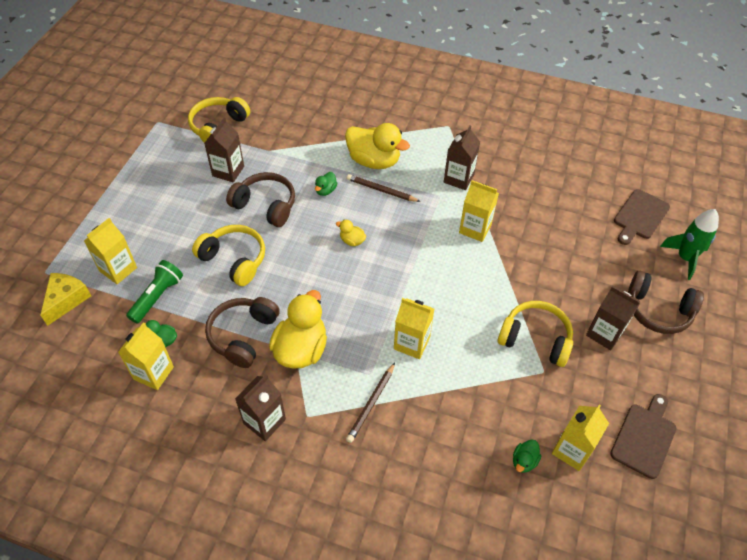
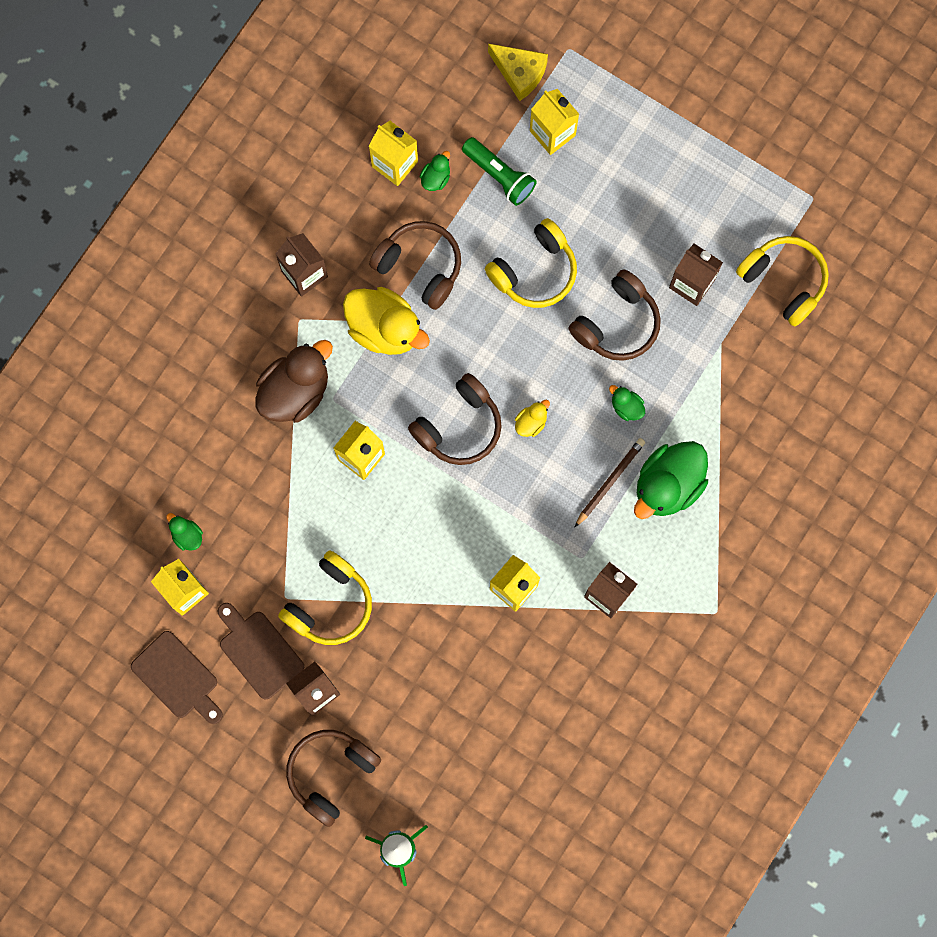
camera: 105 degrees right, 25 degrees up
(368, 283) = (459, 426): none -> brown headphones
(371, 404) = (295, 391): brown pencil -> brown duck
(374, 161) = (668, 485): yellow duck -> green duck
(640, 216) = (482, 822): brown cutting board -> brown cutting board (258, 651)

